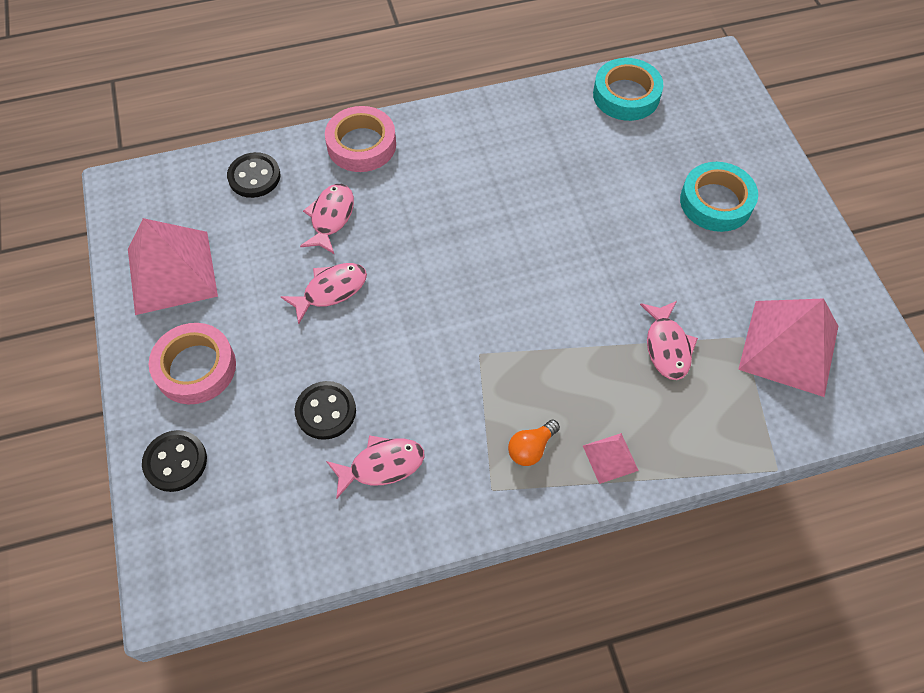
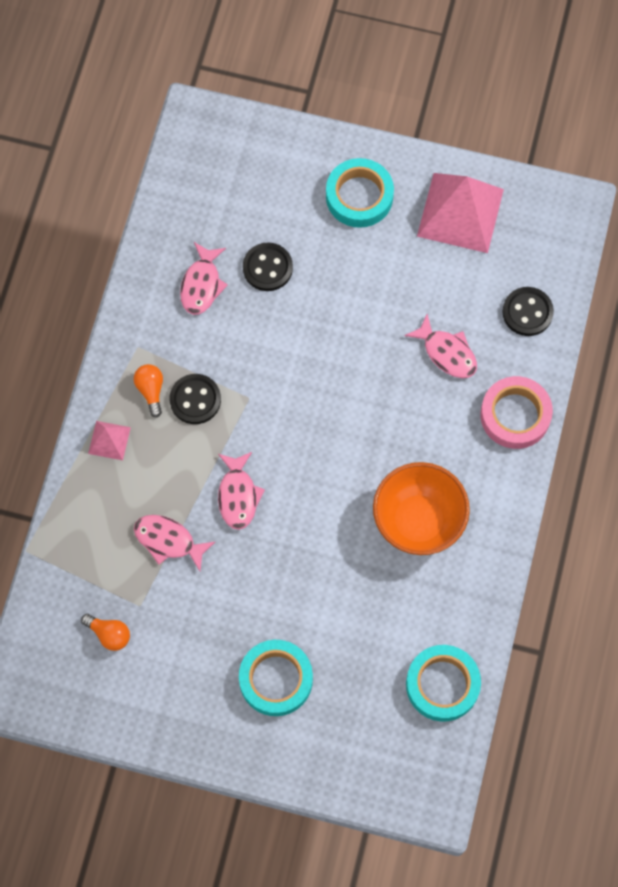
camera: 120 degrees right, 10 degrees up
(175, 462) = (288, 156): black button -> black button (195, 400)
(195, 368) = (359, 196): pink tape -> turquoise tape
(331, 290) = (372, 319): pink fish -> pink fish (238, 495)
(504, 168) = (418, 521): none -> orange bowl
(788, 347) = (109, 634): pink pyramid -> orange light bulb

